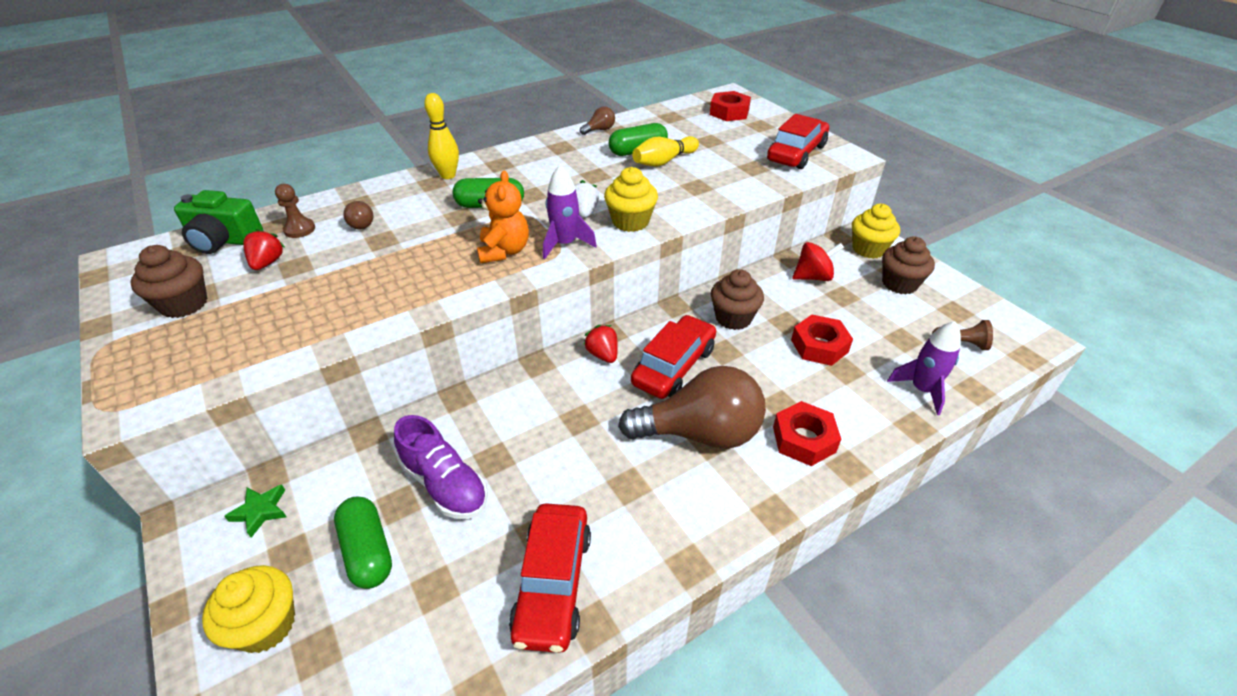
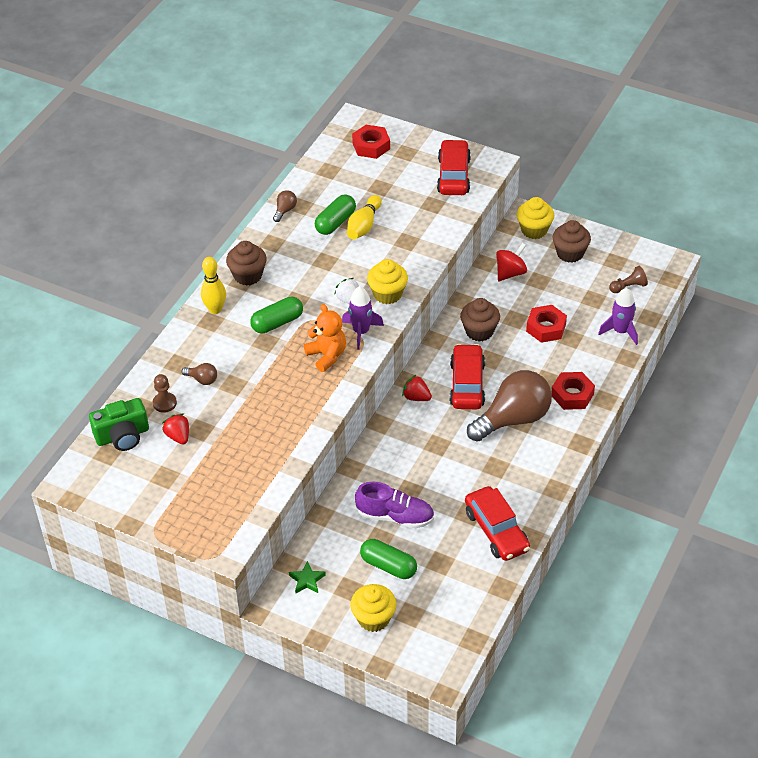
camera: 30 degrees left, 5 degrees up
(184, 304) = (164, 486): brown cupcake -> brown cupcake (248, 275)

